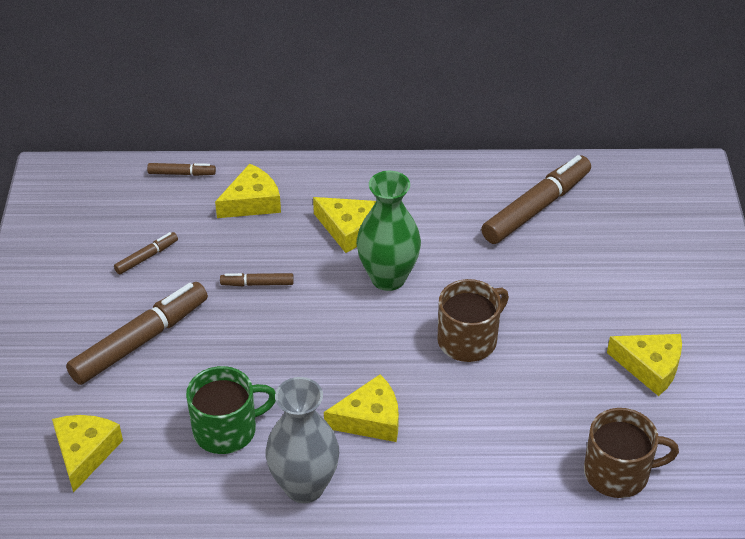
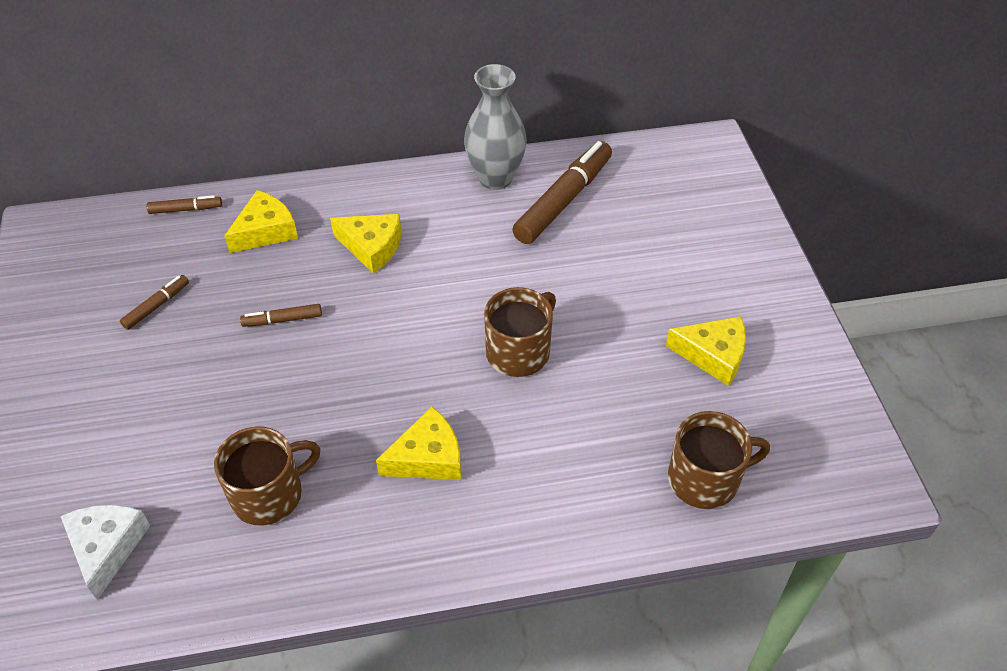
camera: 10 degrees left, 5 degrees up
(85, 453) = (107, 547): yellow cheese -> white cheese
(140, 341) = (159, 403): brown marker -> none
(227, 429) = (269, 494): green mug -> brown mug
(304, 486) = (366, 549): grey vase -> grey vase (495, 178)
(388, 278) = (422, 295): green vase -> none

